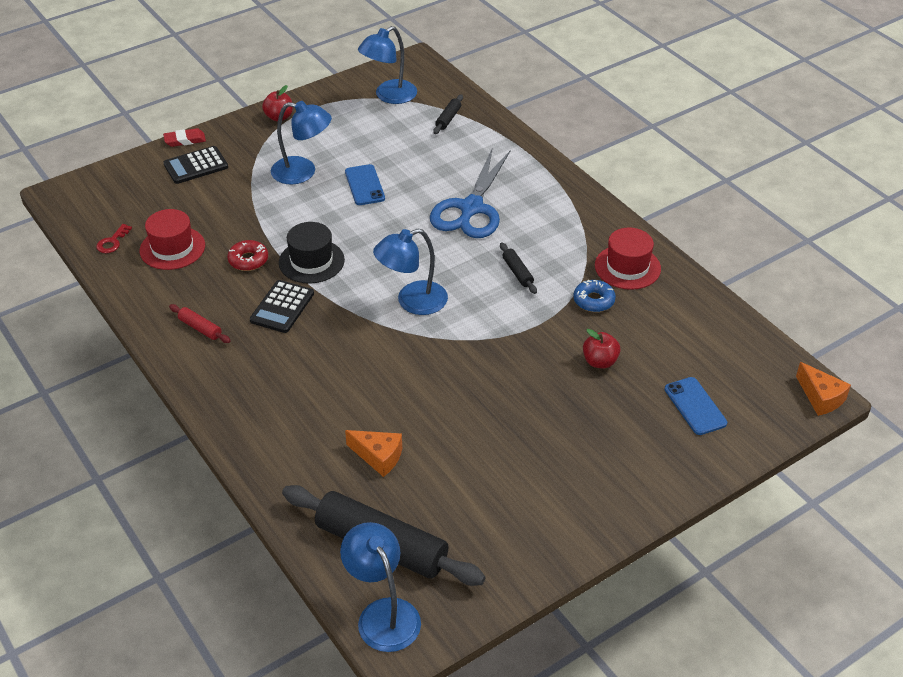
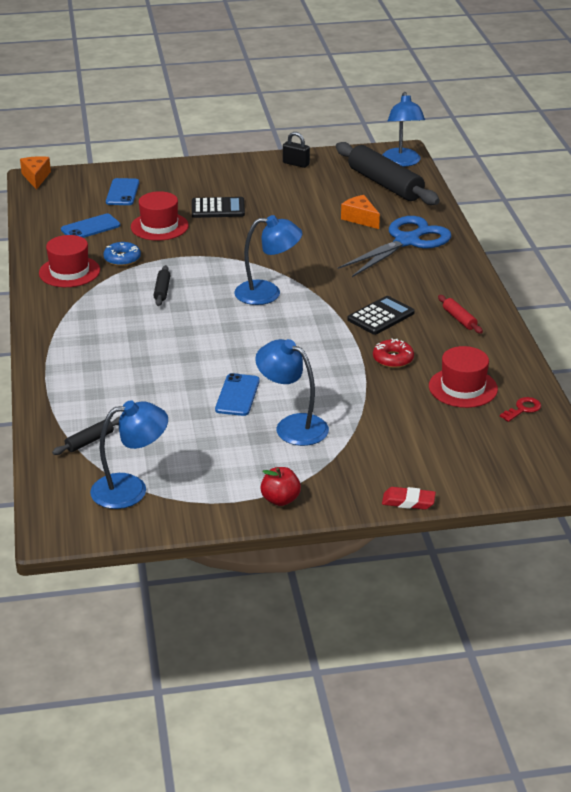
camera: 155 degrees left, 10 degrees down
(196, 166) = (407, 466): black calculator -> black calculator (218, 208)
(311, 261) = (334, 343): black hat -> none
(471, 208) = (152, 347): blue scissors -> blue scissors (406, 241)
(530, 551) = (296, 164): none -> black padlock
(600, 361) = (159, 226): red apple -> red hat
(670, 334) = (90, 227): none -> blue phone

